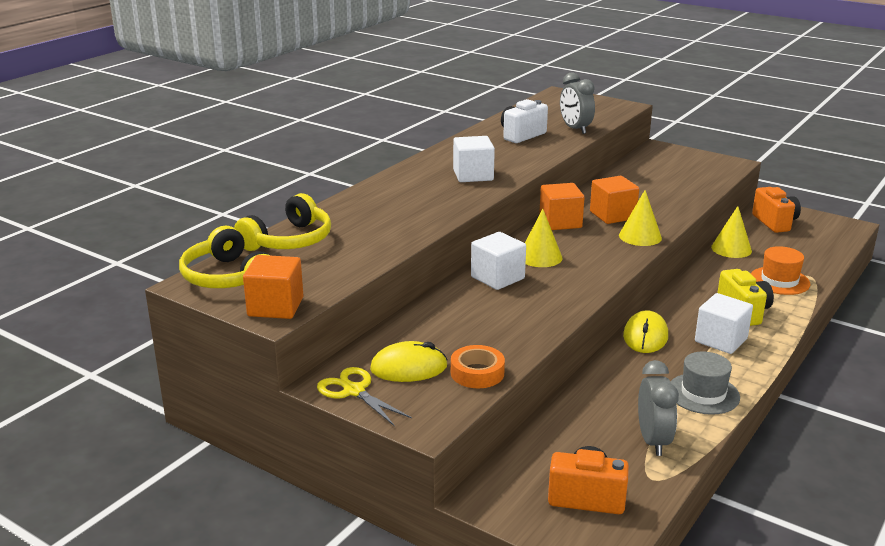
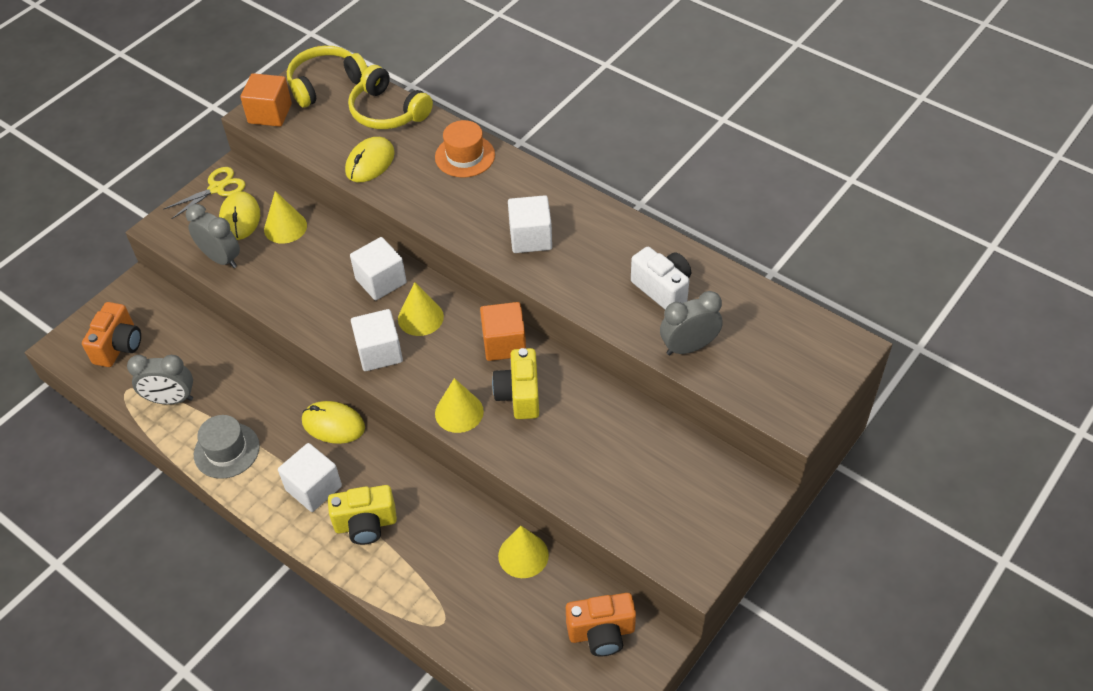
camera: 95 degrees right, 25 degrees up
(371, 244) = (370, 162): none -> yellow mouse
(423, 336) = (285, 227): none -> yellow cone
(477, 373) = (221, 258): orange tape -> grey clock
(587, 273) = (379, 352): none -> white cube
(612, 215) = (519, 395): orange cube -> yellow camera
(779, 281) = (432, 584): orange hat -> orange hat (465, 156)

